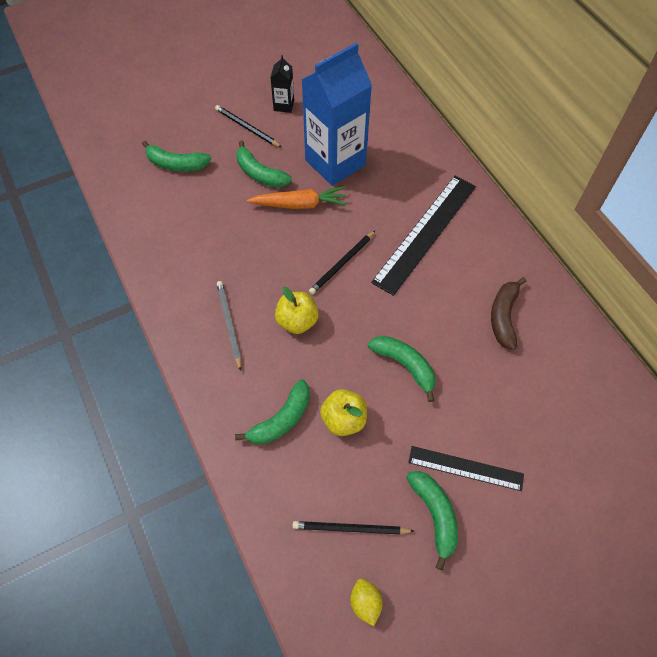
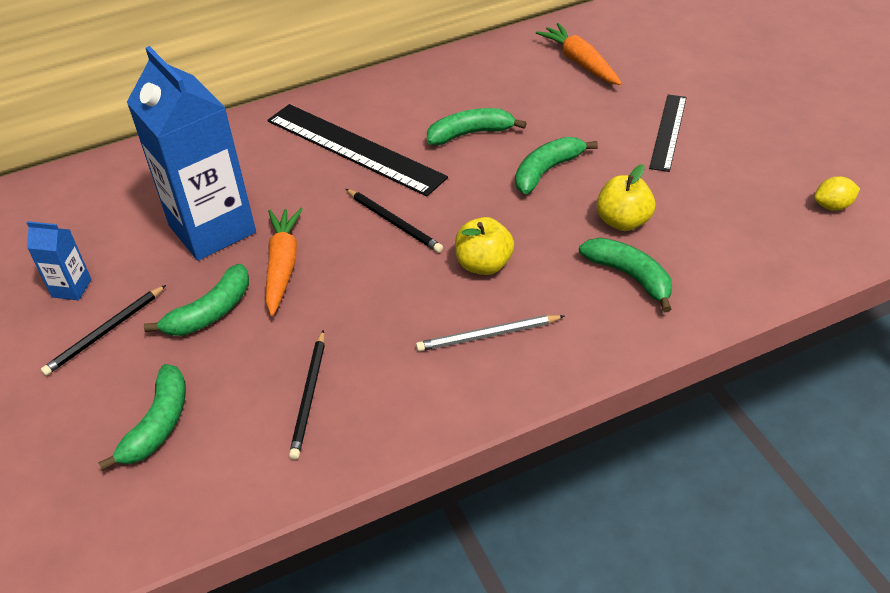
camera: 85 degrees left, 15 degrees down
(284, 105) = (71, 288): black carton -> blue carton
(350, 528) = (755, 216): black pencil -> black pencil (309, 396)
(434, 515) = (725, 155): green banana -> green banana (470, 134)
(503, 317) = (481, 96): brown banana -> none
(567, 398) = (580, 62): none -> orange carrot

